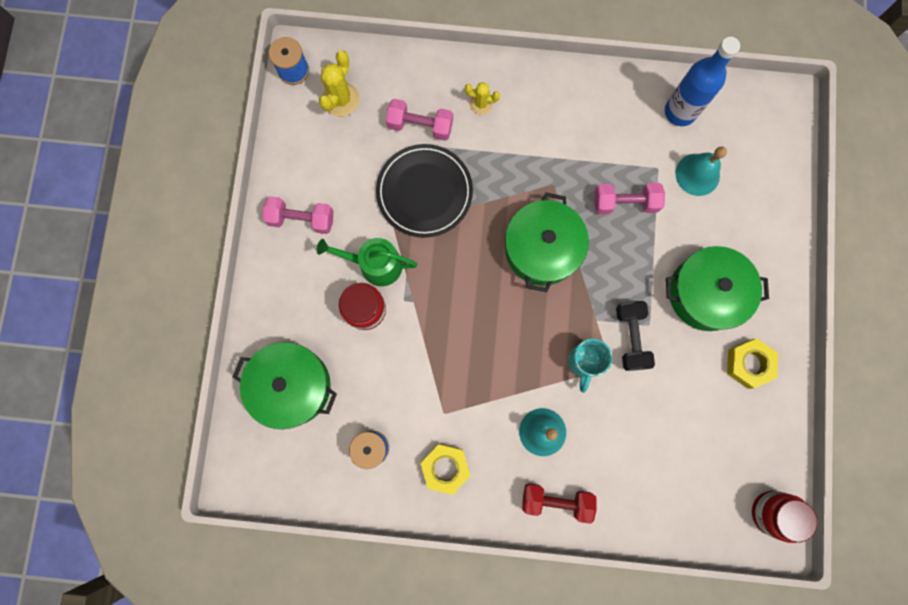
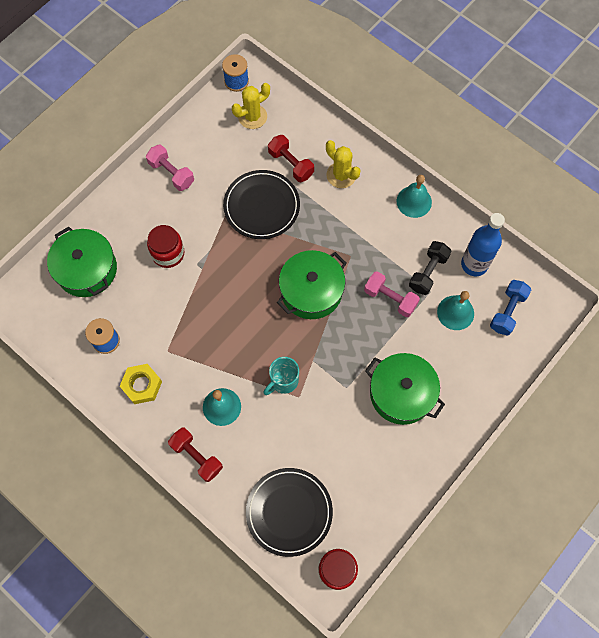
camera: 35 degrees right, 10 degrees down
(375, 265) = (195, 230): green watering can -> none
(420, 126) = (291, 164): pink dumbbell -> red dumbbell
(481, 104) = (341, 175): yellow cactus -> yellow cactus, size x1.59
(574, 84) = (414, 201): none -> turquoise bell
(631, 337) = (327, 387): black dumbbell -> black dumbbell (428, 272)
(686, 489) = (289, 512): none -> black plate
(745, 139) = (507, 311): none -> blue dumbbell
(748, 364) = (396, 460): yellow nut -> none

